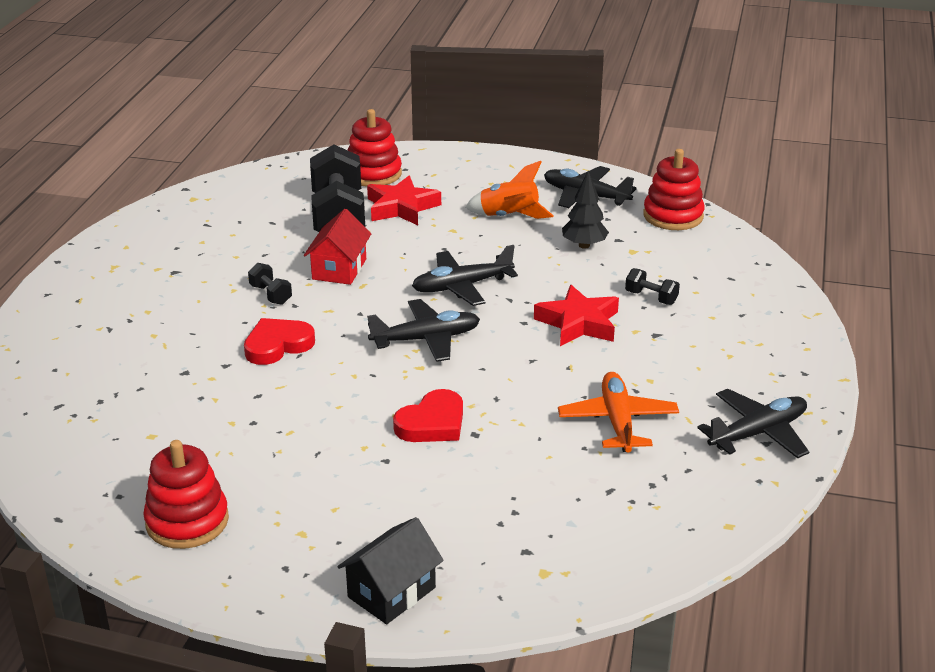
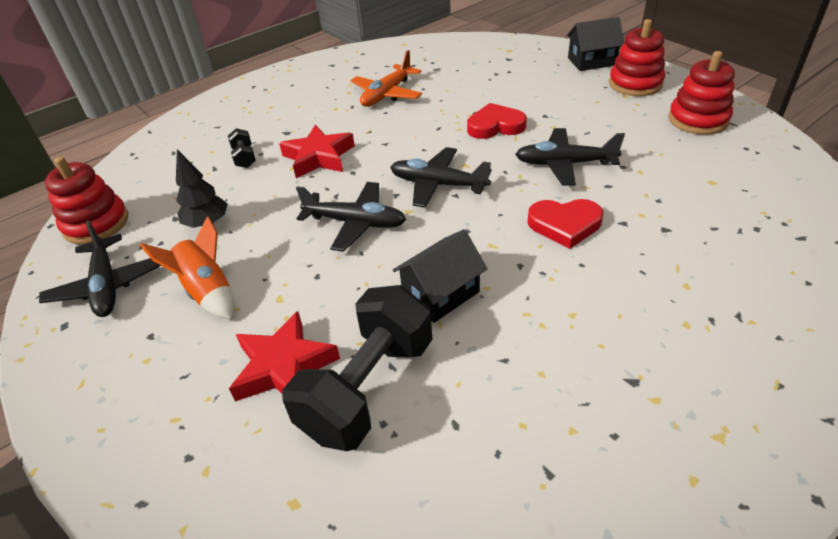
camera: 140 degrees left, 10 degrees up
(271, 294) = (535, 289): black dumbbell -> none
(339, 269) = (441, 294): red house -> black house
(373, 174) = (236, 470): red stacking toy -> red stacking toy (635, 84)
(758, 433) = (328, 69): black plane -> black plane (564, 164)

